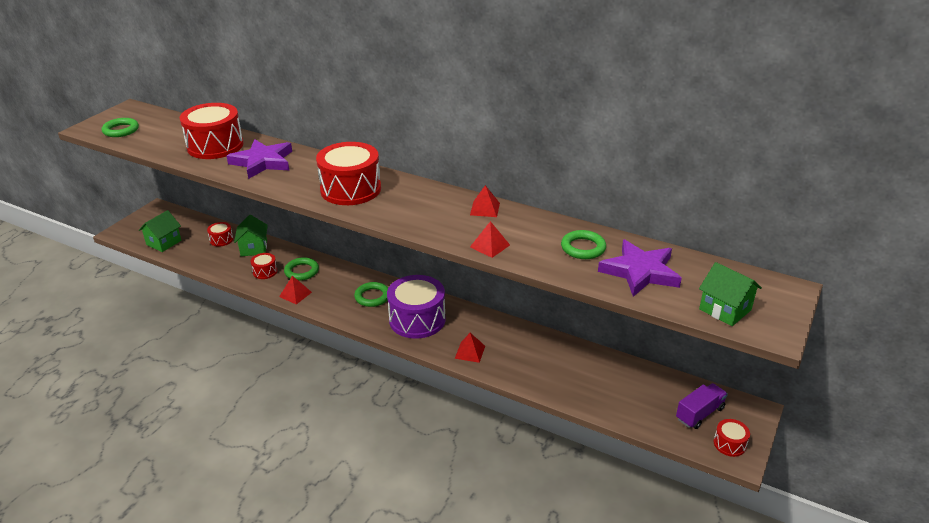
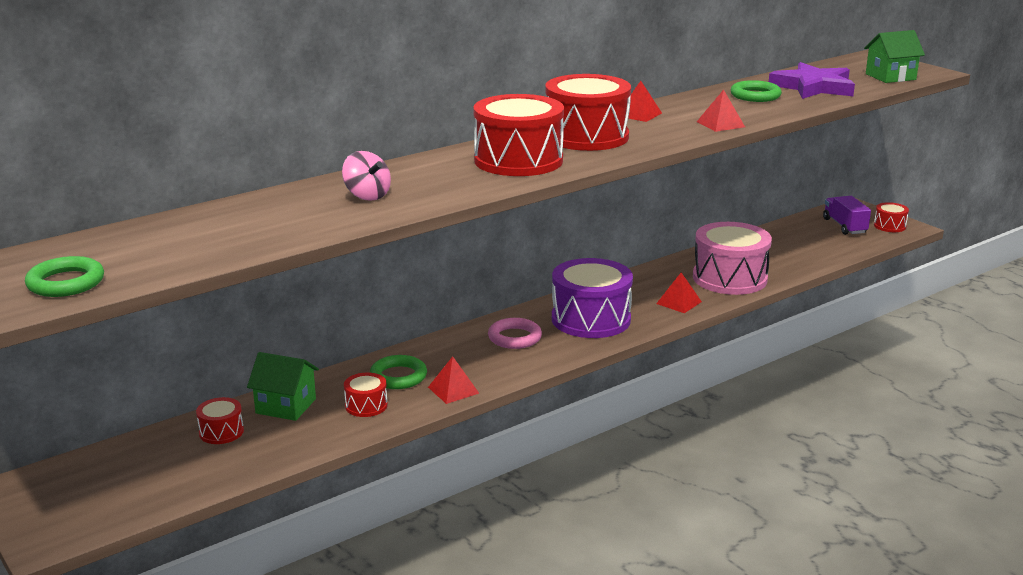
camera: 65 degrees left, 10 degrees down
(164, 242) = (155, 491): green house -> none
(215, 146) = (260, 219): red drum -> red drum (586, 136)
(262, 162) = (367, 196): purple star -> pink spinning top
(372, 297) = (514, 337): green ring -> pink ring
(531, 367) = (729, 278): none -> pink drum

